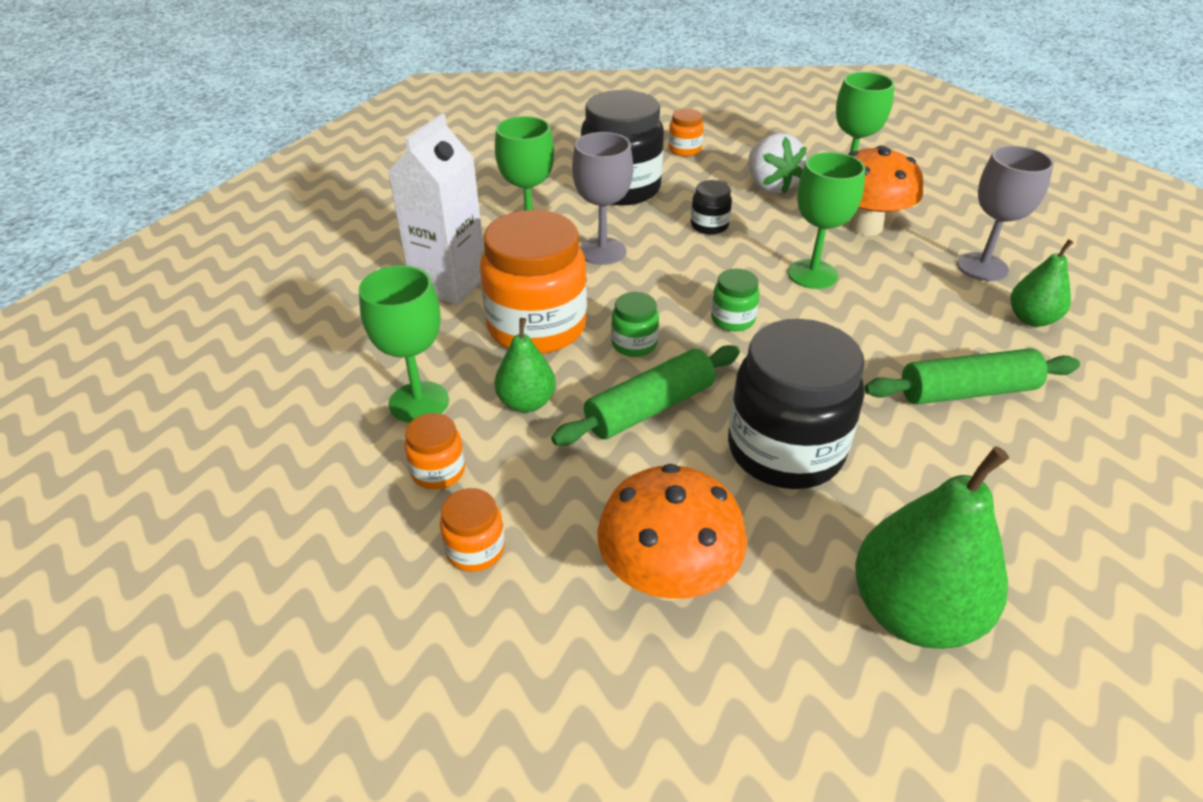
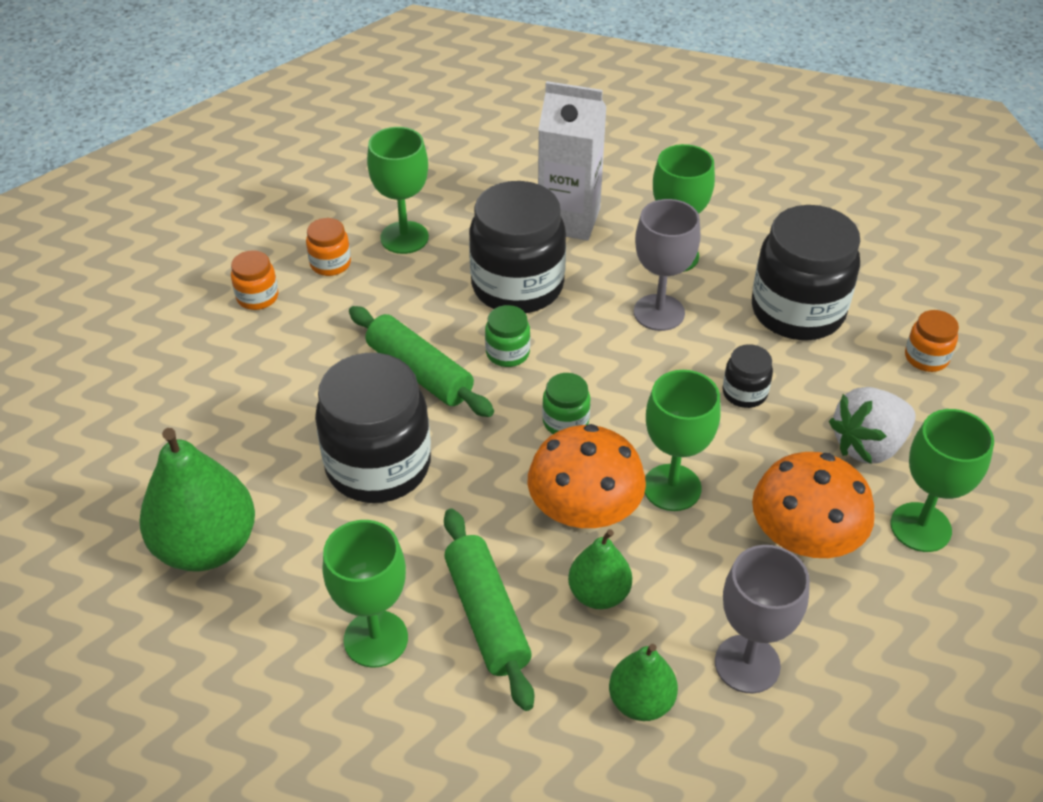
camera: 80 degrees right, 5 degrees up
(526, 402) = (414, 296): green pear -> green pear (599, 594)
(537, 327) = (517, 286): orange jar -> black jar
(667, 578) = (236, 399): orange mushroom -> orange mushroom (584, 515)
(1011, 468) = (375, 639): none -> green goblet

